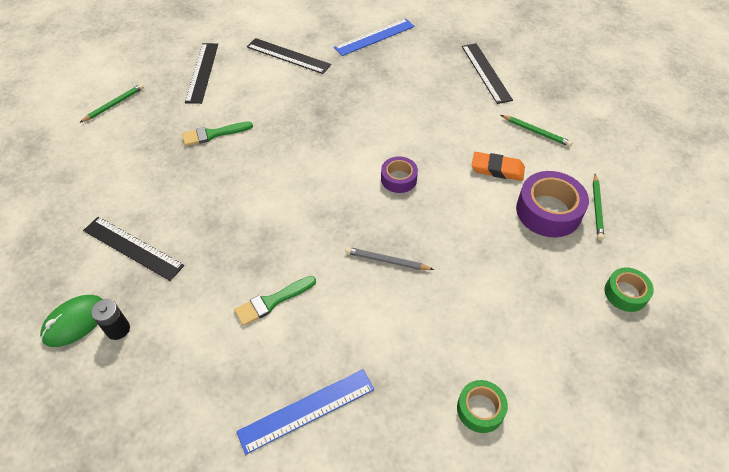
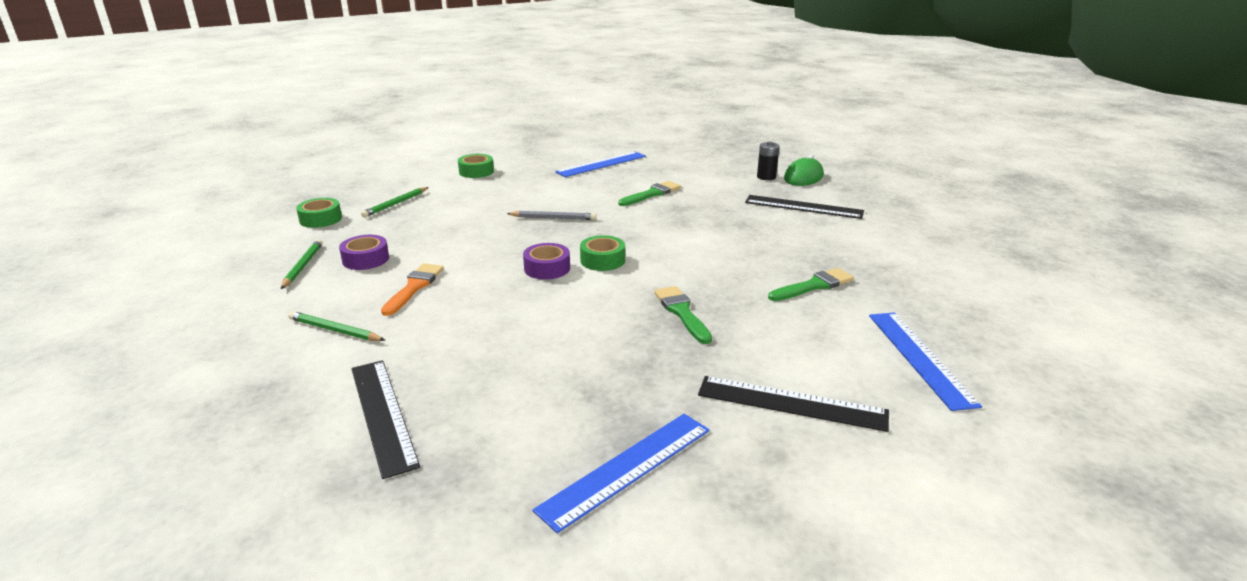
camera: 170 degrees right, 25 degrees down
(114, 104) = (993, 303): green pencil -> green pencil (395, 204)
(202, 72) = (919, 357): black ruler -> blue ruler
(315, 120) = (682, 312): none -> green brush
(353, 184) = (602, 260): none -> green tape
(497, 169) = (414, 287): orange eraser -> orange brush
(548, 211) = (366, 259): purple tape -> purple tape, size x0.59

